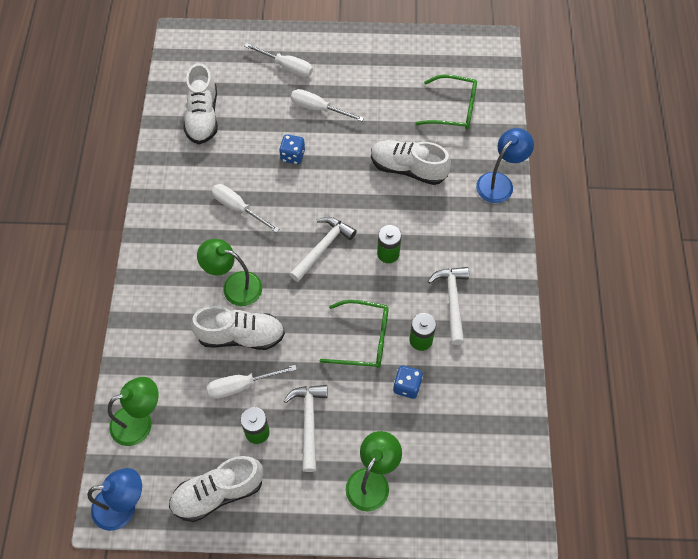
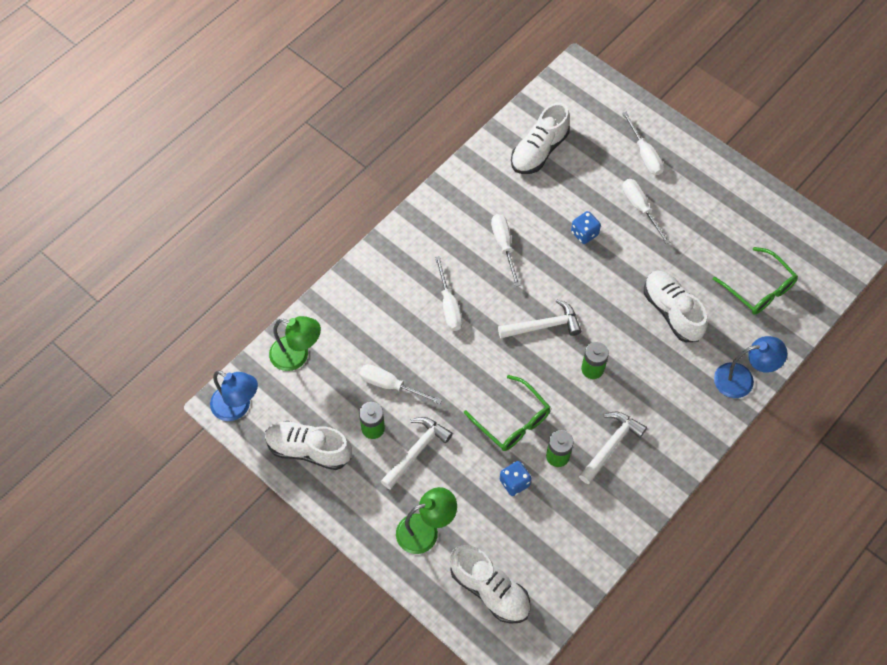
camera: 40 degrees right, 0 degrees up
(234, 286) = (449, 305): green lamp -> white screwdriver
(241, 336) = (421, 347): white shoe -> white shoe (490, 590)

